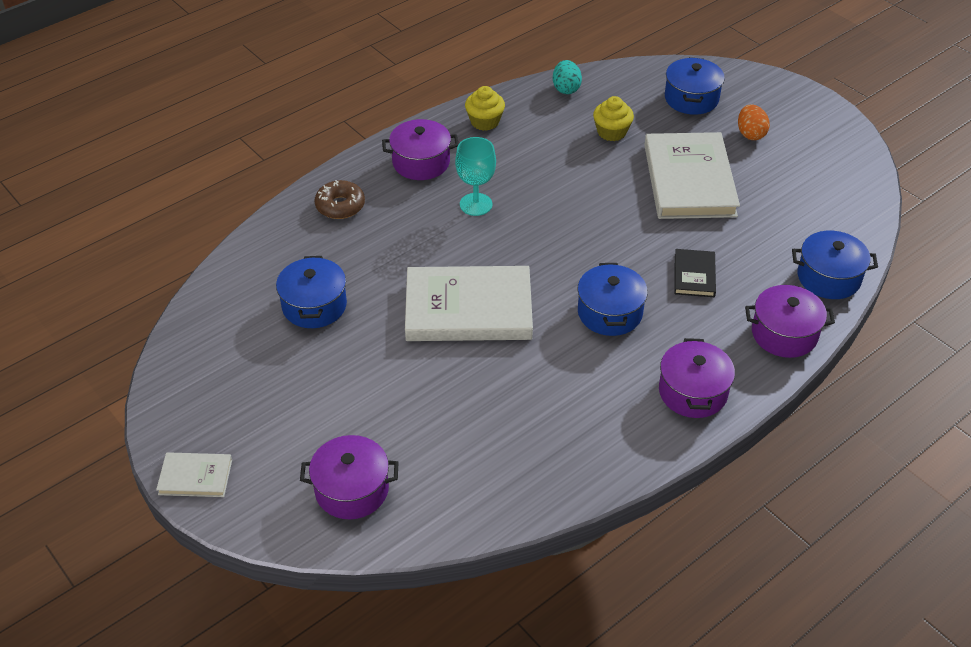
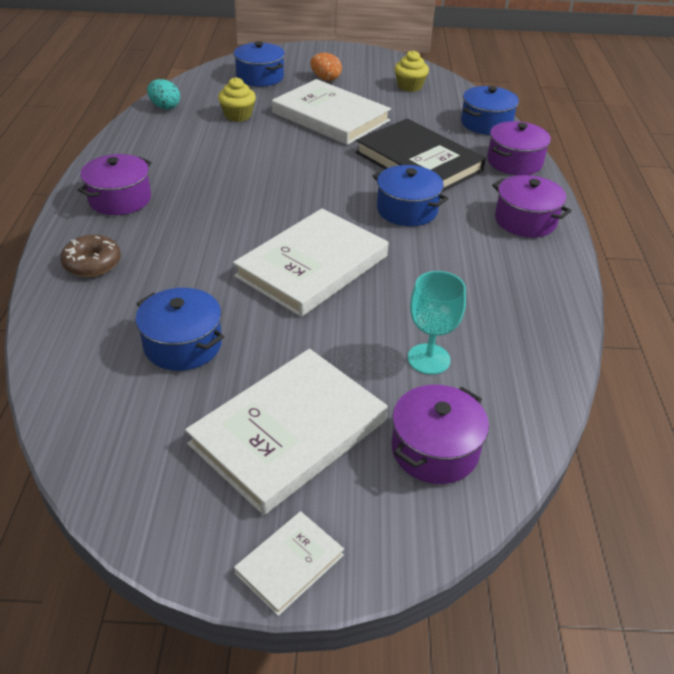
camera: 50 degrees left, 5 degrees down
(292, 409) = (289, 432): none -> white book
(476, 204) = (209, 202): turquoise goblet -> turquoise goblet (429, 359)
(485, 122) = (133, 151): yellow cupcake -> yellow cupcake (409, 86)
(694, 275) = (418, 161): black book -> black book, size x2.12

